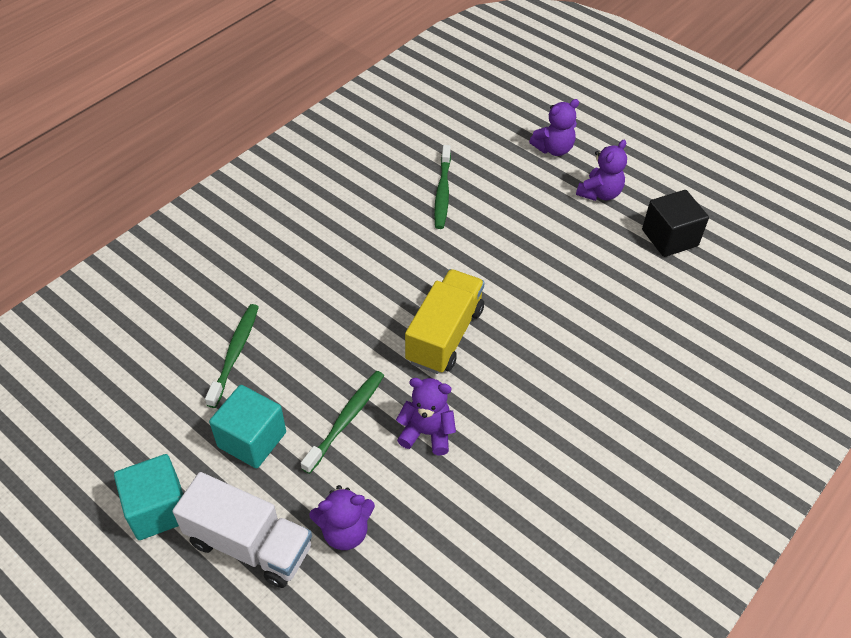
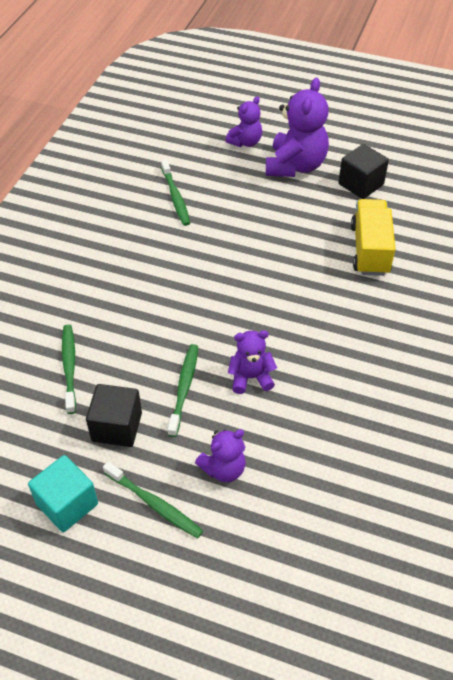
camera: 20 degrees left, 0 degrees up
(249, 544) = (154, 504): white truck -> green toothbrush
(252, 439) = (117, 427): turquoise cube -> black cube
(445, 335) = (229, 303): yellow truck -> yellow truck (370, 250)
(600, 193) = (295, 166): purple teddy bear -> purple teddy bear, size x1.76

